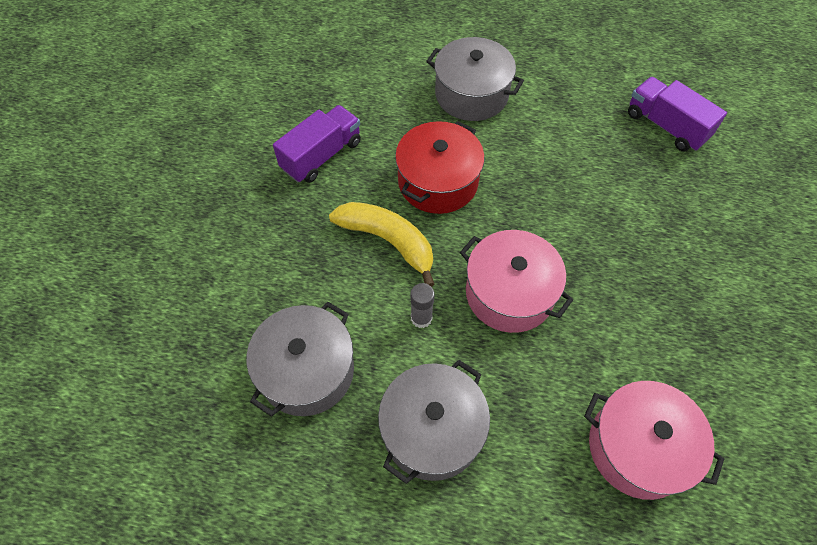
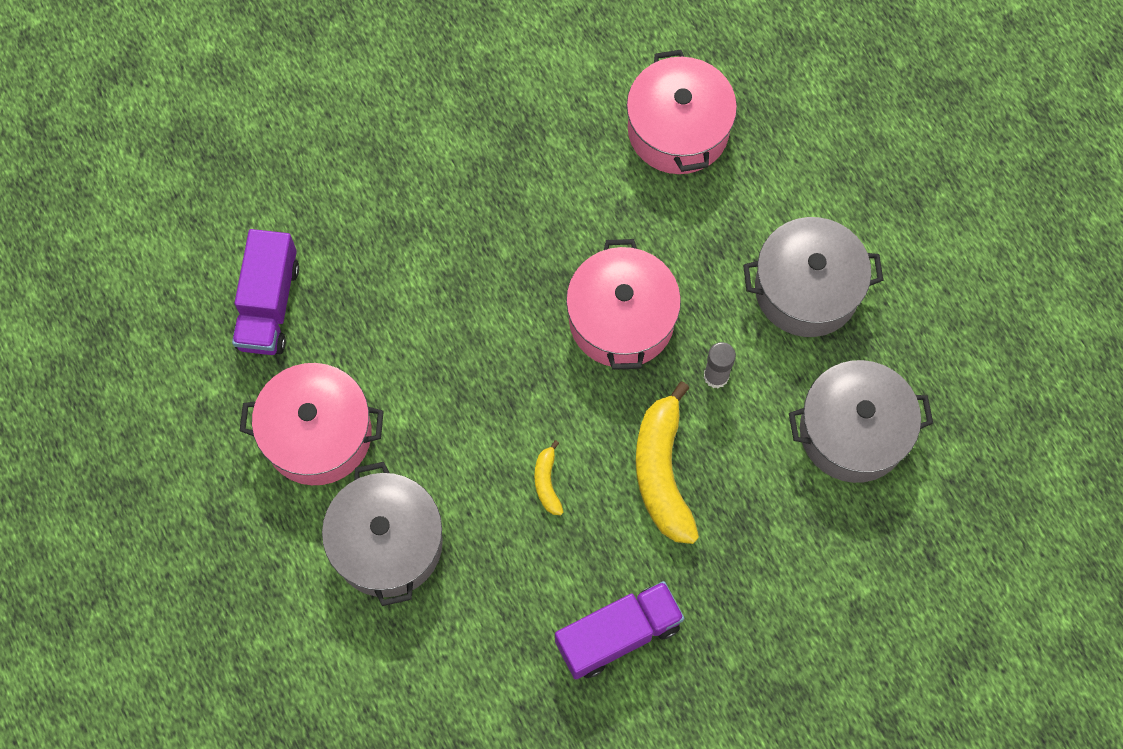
camera: 130 degrees left, 10 degrees up
(321, 155) = (618, 635): purple truck -> purple truck turned 150 degrees clockwise
(438, 182) = (547, 482): red pot -> yellow banana
(562, 102) = (318, 434): none -> pink pot

